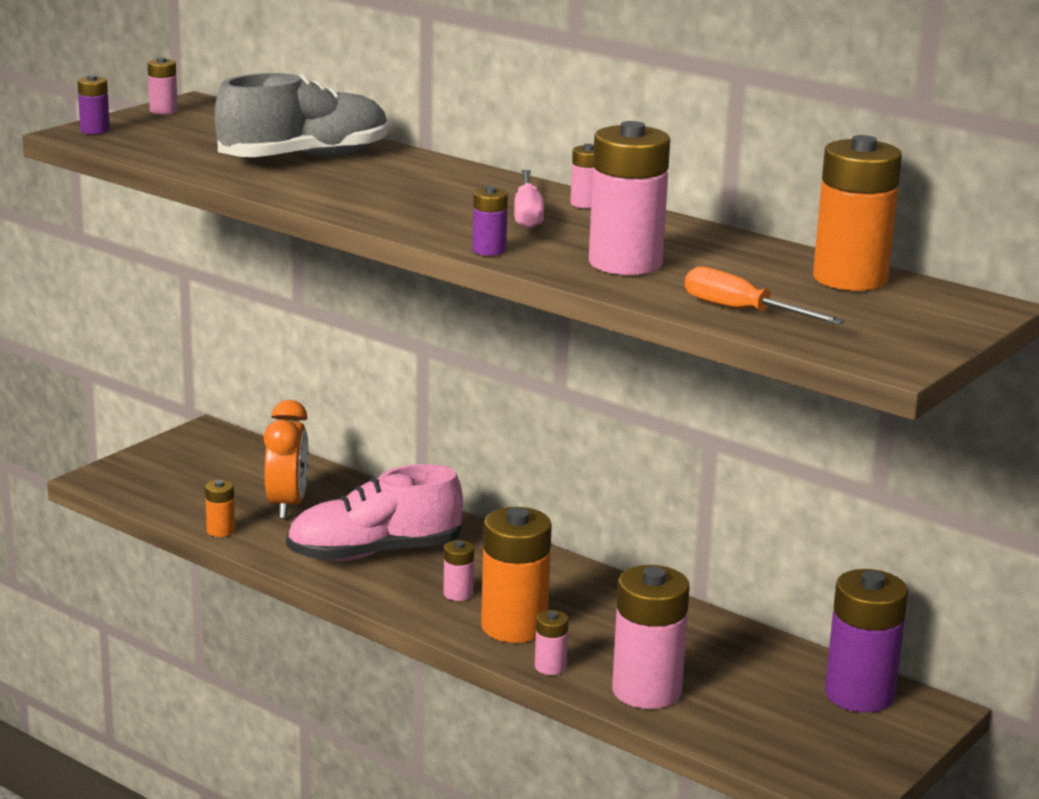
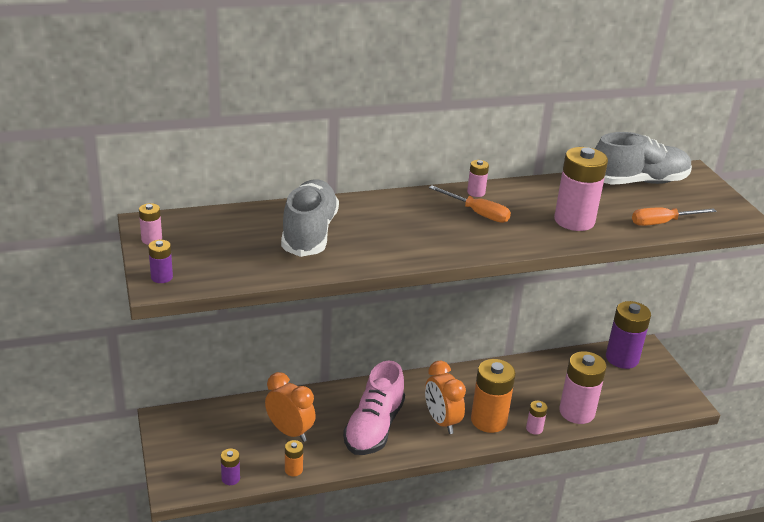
camera: 55 degrees left, 10 degrees up
(458, 594) = (441, 421): pink battery -> orange clock
(489, 250) = (524, 245): purple battery -> purple battery (230, 478)
(527, 214) = (477, 213): pink screwdriver -> orange screwdriver
(850, 279) = (638, 182): orange battery -> grey shoe

